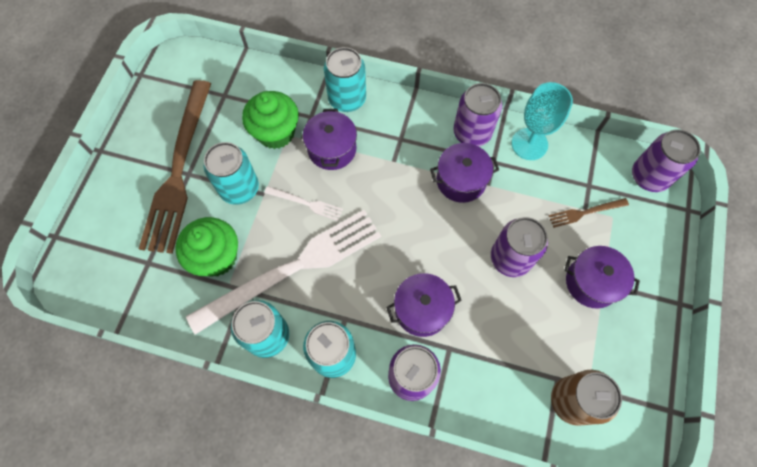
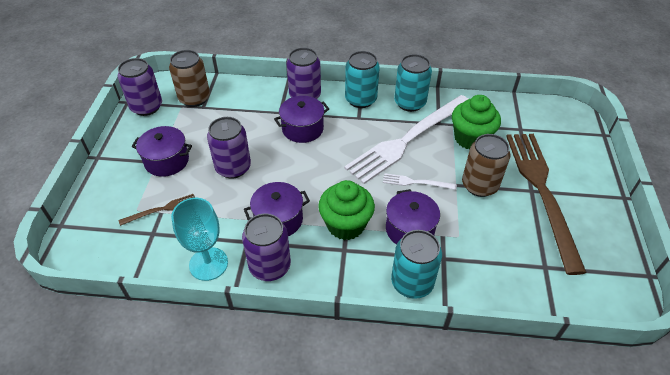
camera: 170 degrees right, 20 degrees down
(239, 188) = (479, 185): turquoise can -> brown can
(276, 133) = (471, 236): green cupcake -> green cupcake (346, 225)
(649, 176) = (88, 249): purple can -> purple can (146, 107)

